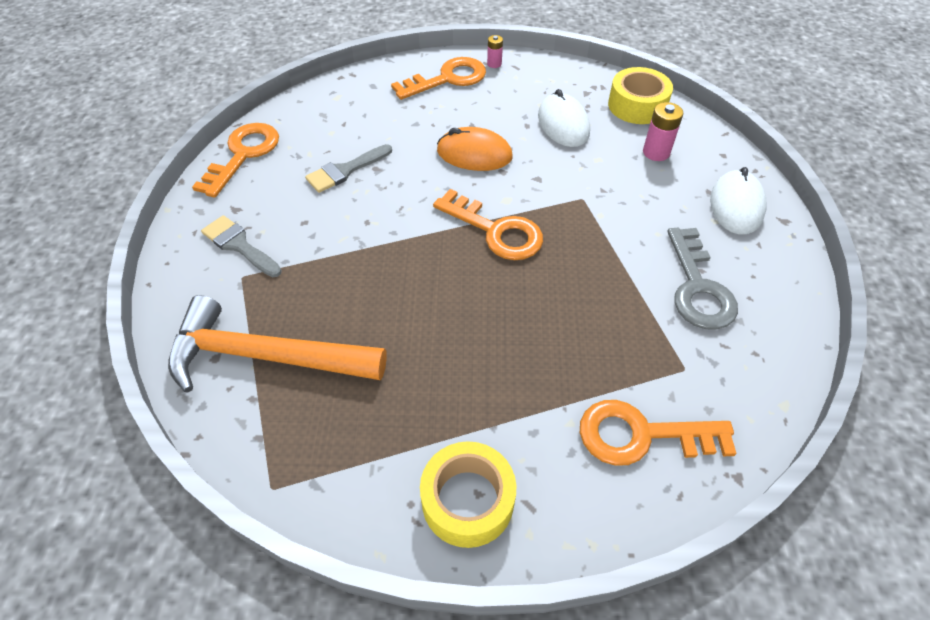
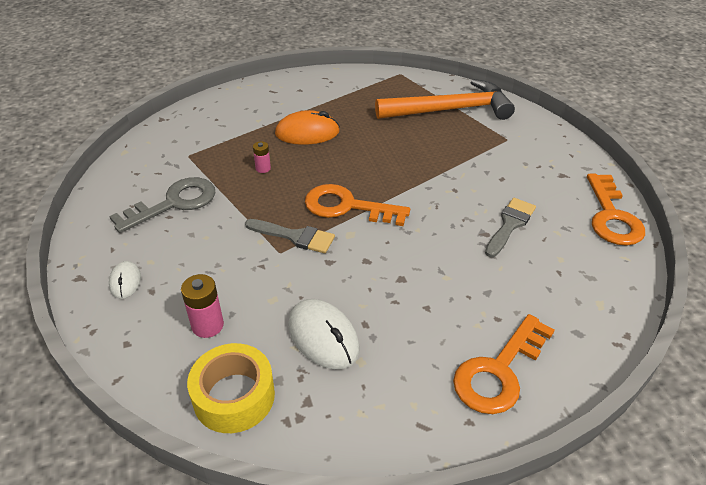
camera: 160 degrees right, 10 degrees down
(239, 245) = (530, 154): grey brush -> grey brush (295, 236)
(467, 500) = (304, 87): yellow tape -> none
(474, 154) = (403, 271): orange mouse -> orange mouse (307, 133)
(494, 64) = (456, 422): pink battery -> pink battery (263, 168)
(642, 435) = (215, 123): orange key -> none
(697, 287) = (173, 203): grey key -> grey key turned 75 degrees clockwise
(736, 206) = (125, 281): white mouse -> white mouse, size x0.56

